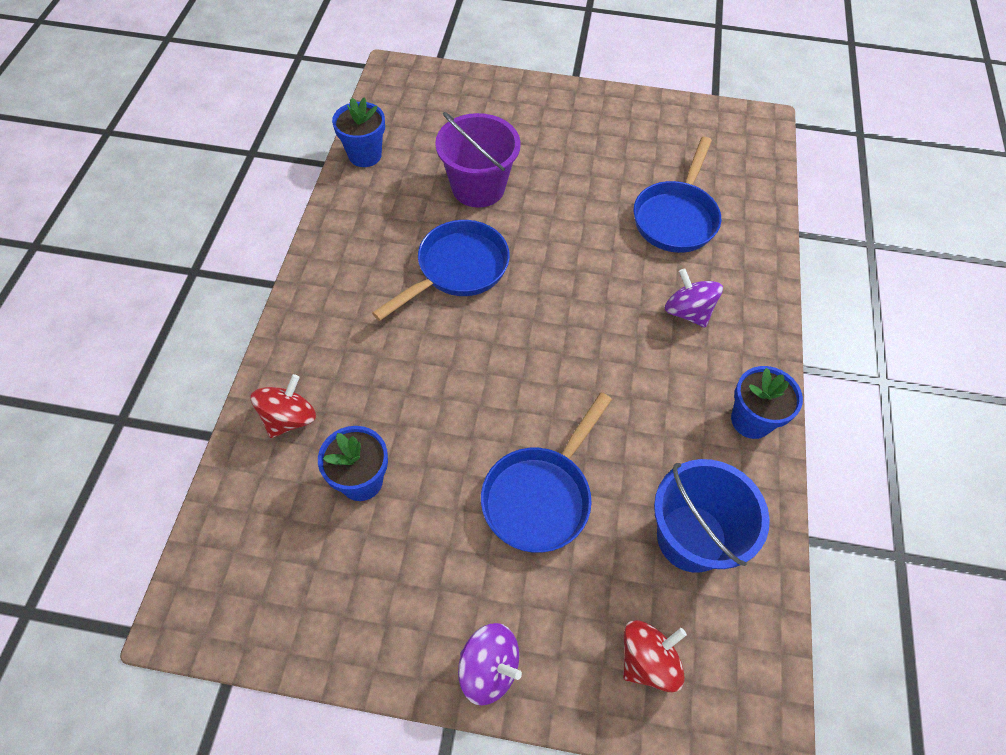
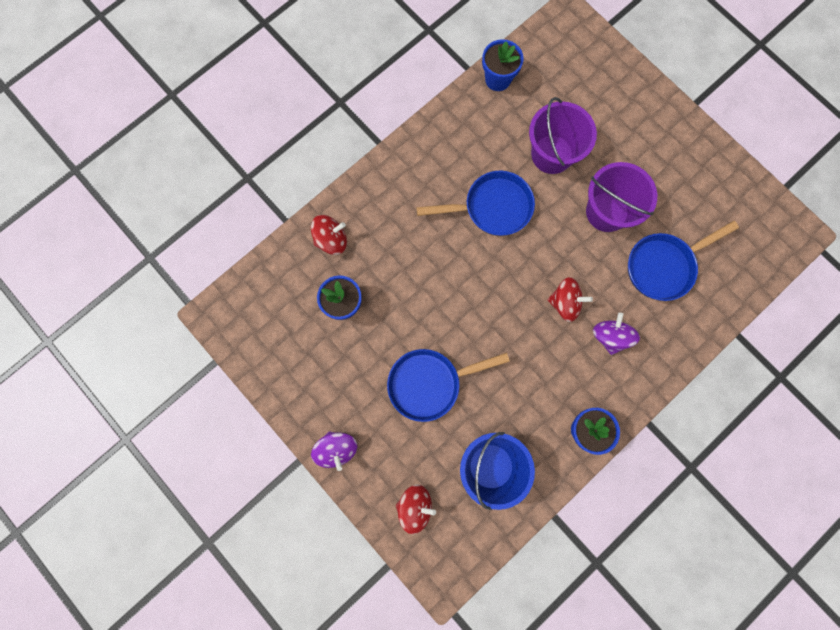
camera: 40 degrees right, 20 degrees up
(578, 204) = (607, 211): none -> purple bucket
(614, 310) = (565, 303): none -> red spinning top

